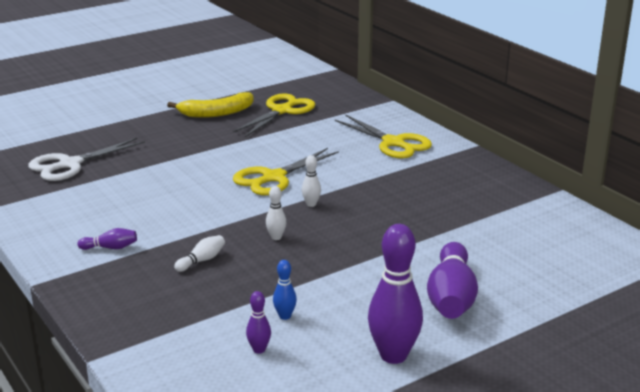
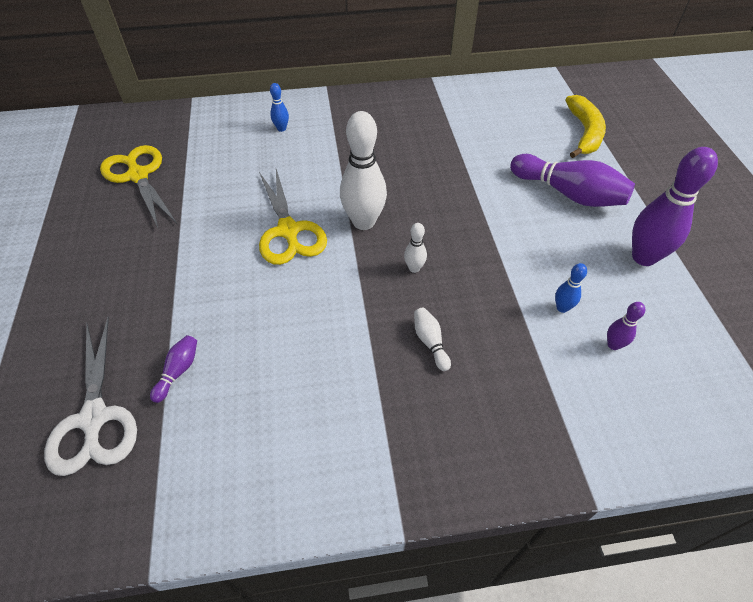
camera: 65 degrees left, 25 degrees up
(110, 248) = (356, 424): purple bowling pin -> purple bowling pin (178, 371)
(217, 113) = (88, 228): yellow banana -> yellow banana (584, 132)
(311, 204) = (363, 222): white bowling pin -> white bowling pin, size x2.15
(393, 143) = (281, 129): yellow scissors -> blue bowling pin

